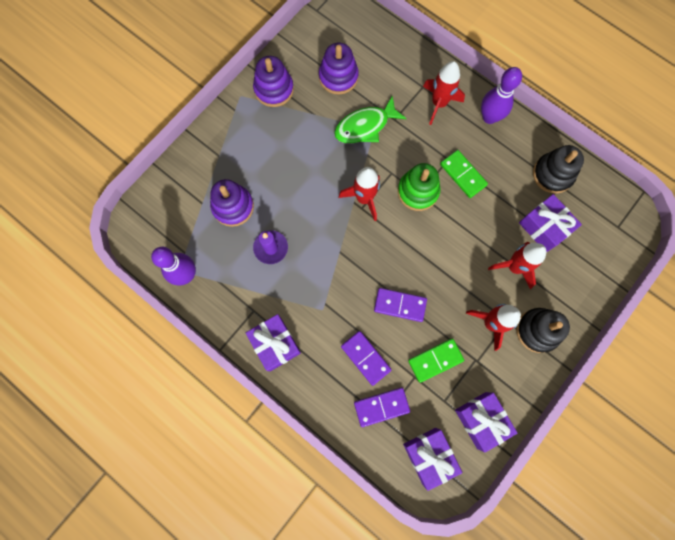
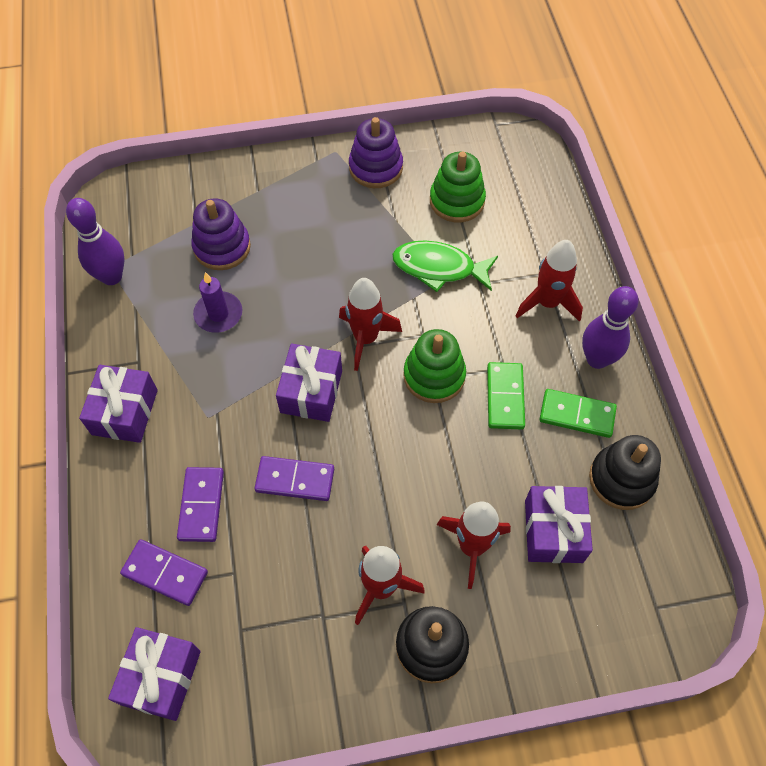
camera: 40 degrees right, 15 degrees down
(338, 77) = (457, 201): purple stacking toy -> green stacking toy
(400, 305) = (295, 480): purple domino -> purple domino turned 45 degrees counterclockwise
(435, 360) = (275, 574): green domino -> green domino (577, 415)
(481, 420) = (261, 691): purple gift -> purple gift (311, 391)

